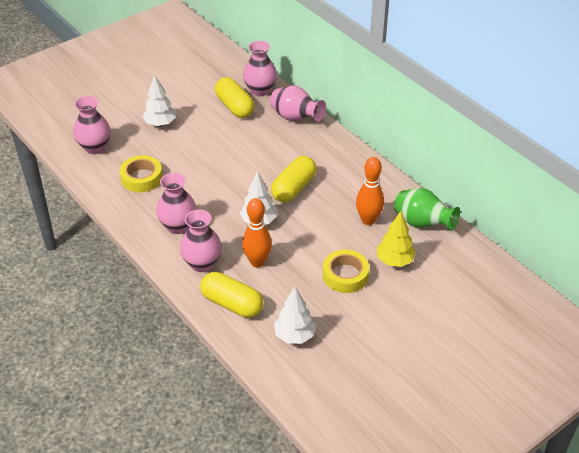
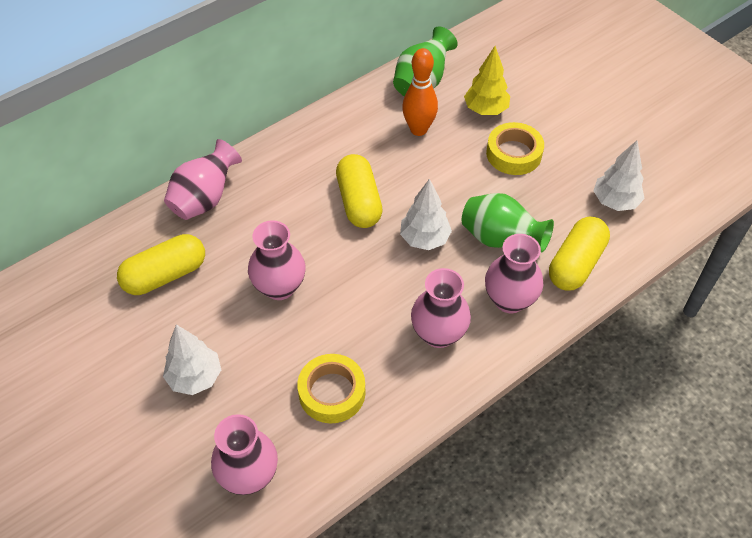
camera: 90 degrees left, 10 degrees up
(257, 262) = (500, 239): orange bowling pin -> green vase
(260, 90) = (128, 243): pink vase -> pink vase (279, 287)
(293, 188) = (359, 202): yellow capsule -> yellow capsule turned 45 degrees clockwise

